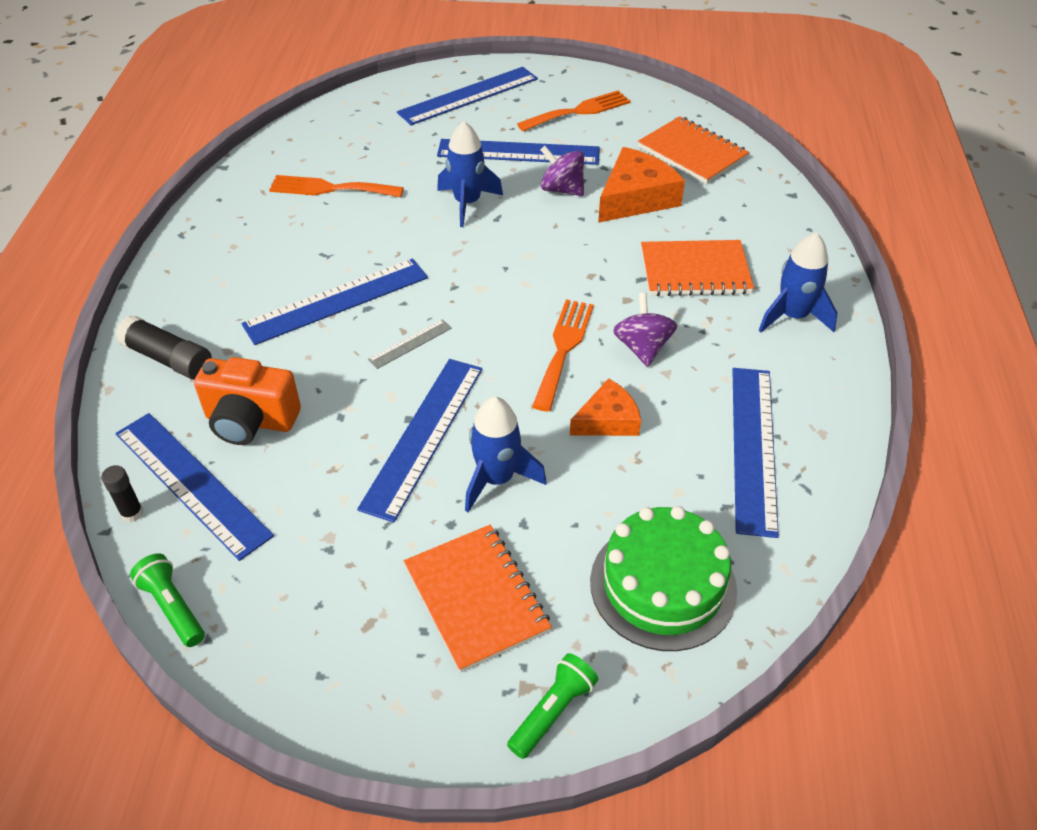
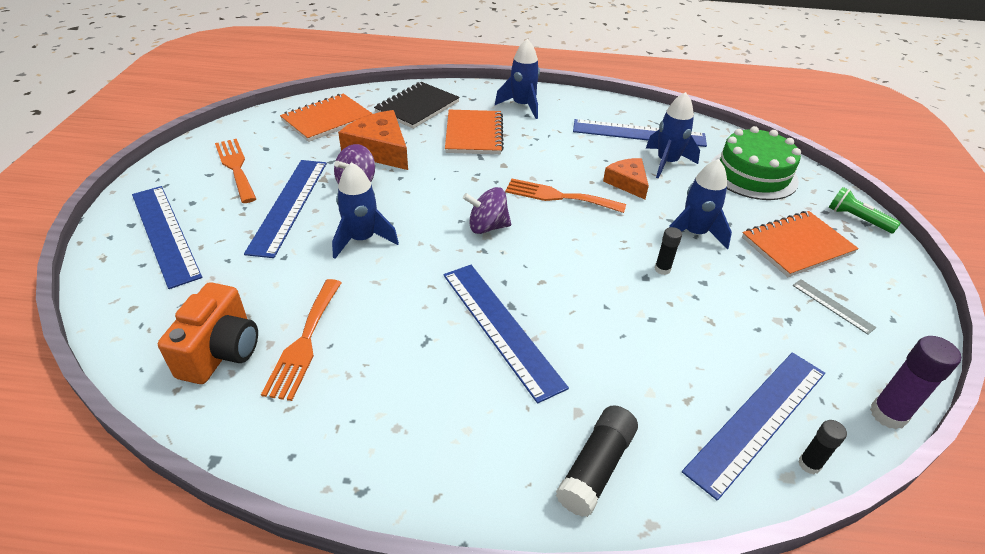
camera: 90 degrees left, 5 degrees down
(173, 607) = (888, 414): green flashlight -> purple glue stick
(250, 421) = (671, 382): orange camera -> orange camera (221, 352)
(410, 344) = (559, 277): grey ruler -> grey ruler (832, 306)
(423, 435) = (662, 269): blue ruler -> black glue stick
(642, 348) = (555, 163): purple spinning top -> purple spinning top (487, 227)
(672, 472) = (667, 163): none -> blue rocket
(749, 218) = (417, 107): none -> black notebook

